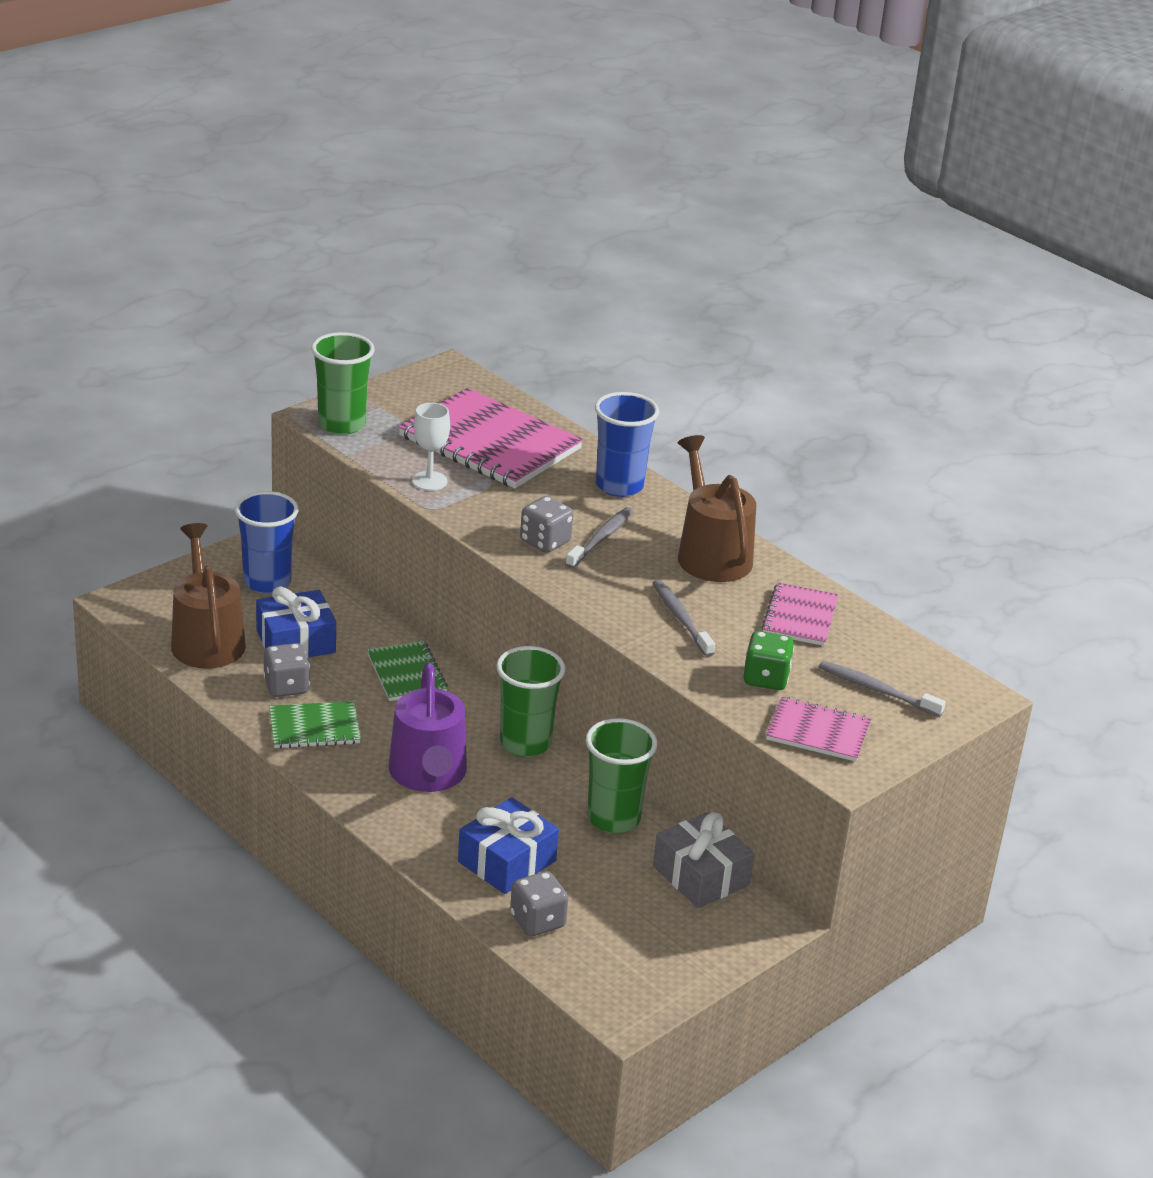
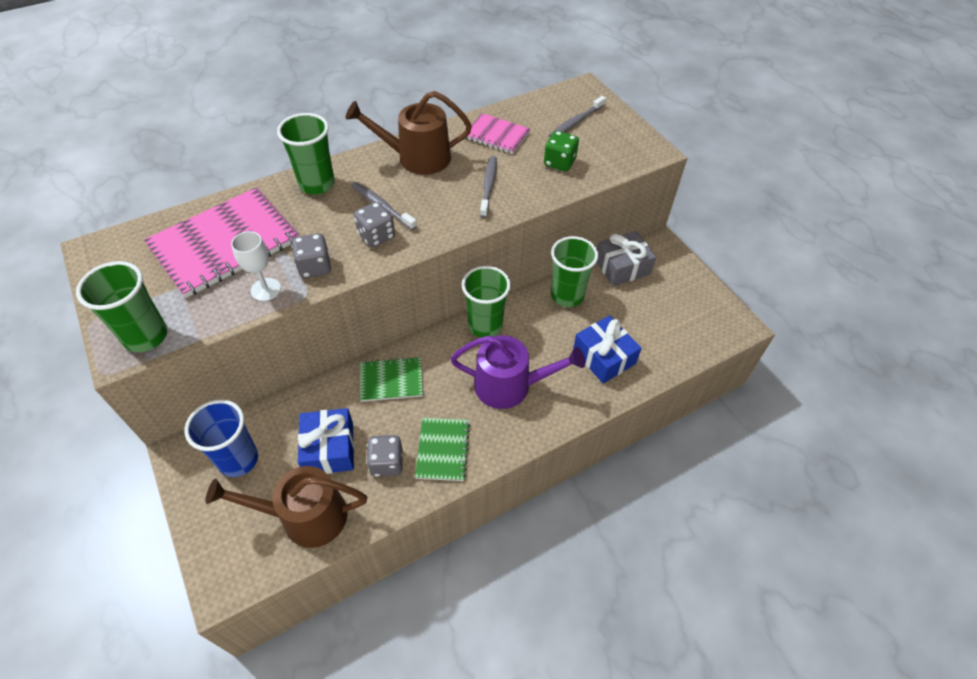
camera: 75 degrees left, 20 degrees up
(537, 921) = (661, 351): grey dice -> grey dice (315, 267)
(619, 486) = (317, 184): blue cup -> green cup
(681, 619) = (488, 186): grey toothbrush -> grey toothbrush turned 105 degrees clockwise
(818, 732) = (615, 153): pink notebook -> none

